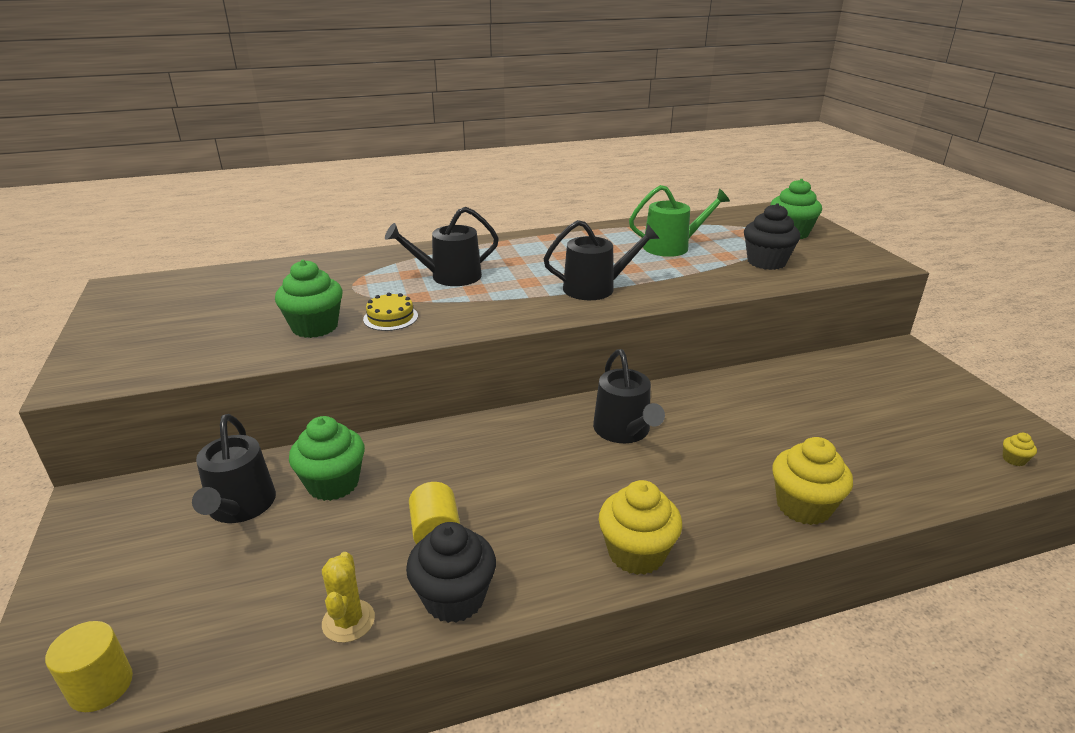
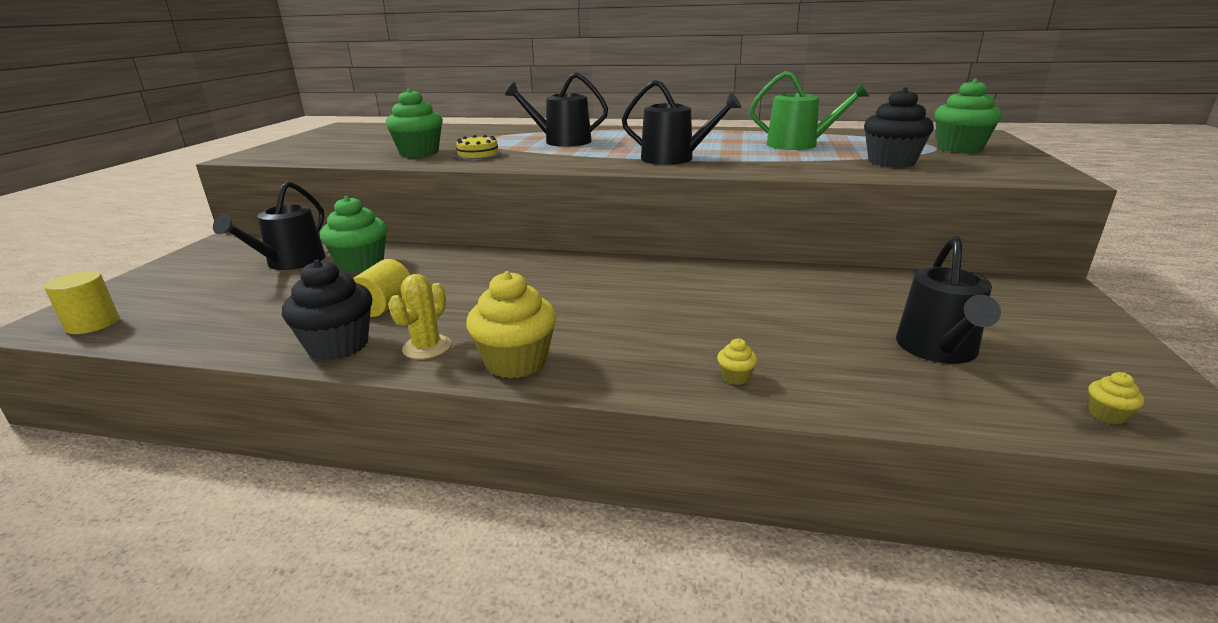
camera: 30 degrees right, 5 degrees down
(348, 621) = (256, 336): yellow cactus -> yellow cactus (427, 347)
(624, 431) = (626, 283): black watering can -> black watering can (938, 349)
(803, 506) = (735, 377): yellow cupcake -> yellow cupcake, size x0.42

